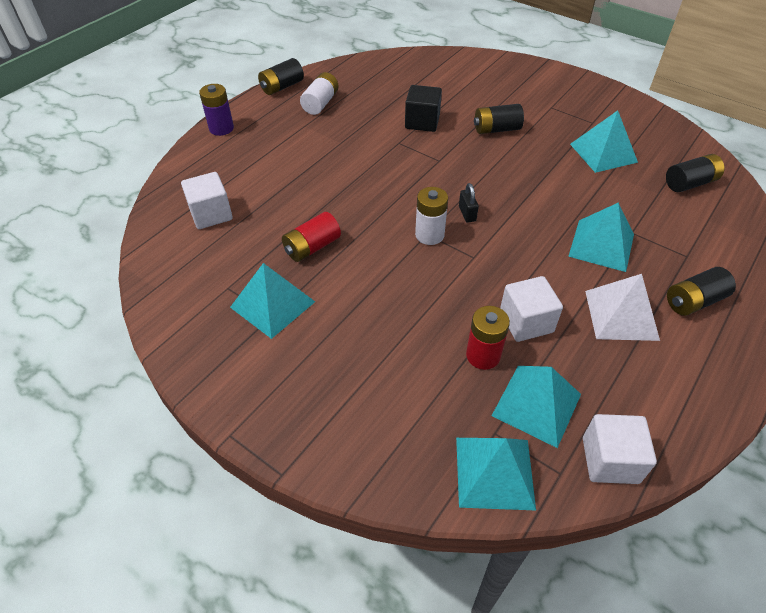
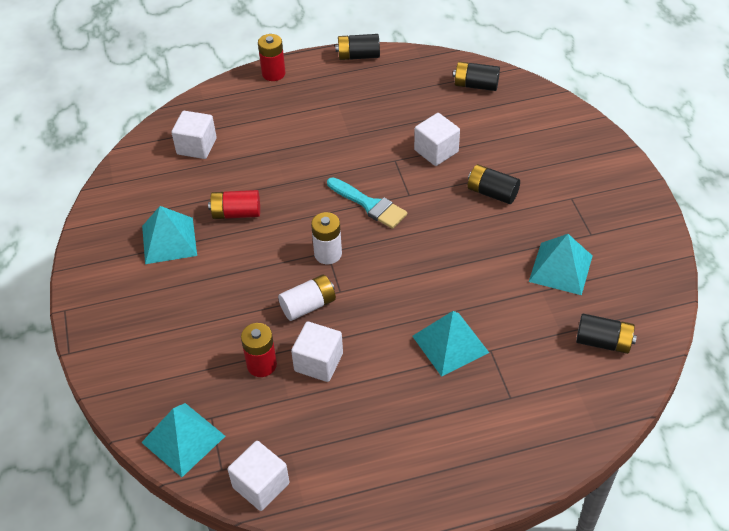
camera: 40 degrees right, 0 degrees up
(221, 128) = (273, 73): purple battery -> red battery
(320, 103) = (372, 88): white battery -> white battery (308, 305)
(418, 182) = (369, 205): none -> turquoise brush
(422, 122) = (436, 151): black cube -> white cube
(467, 213) = (376, 254): black padlock -> none
(536, 405) = (257, 419): turquoise pyramid -> none
(621, 315) = (394, 404): white pyramid -> none
(694, 301) = (465, 433): black battery -> black battery (476, 85)

